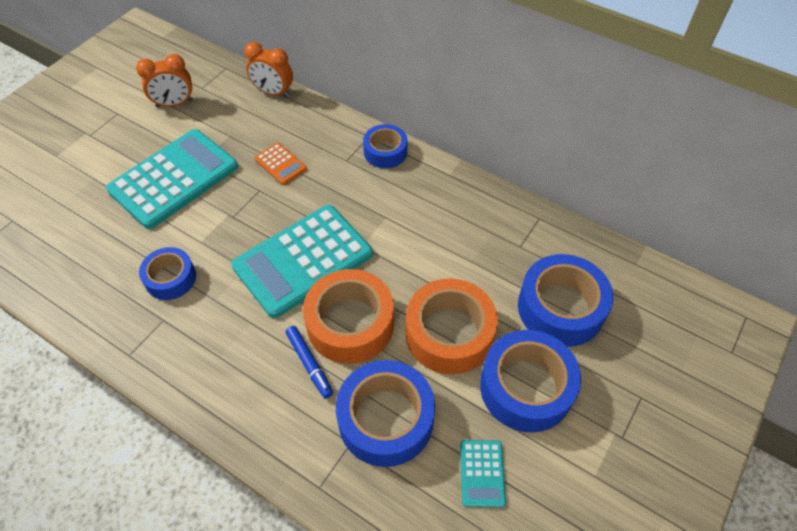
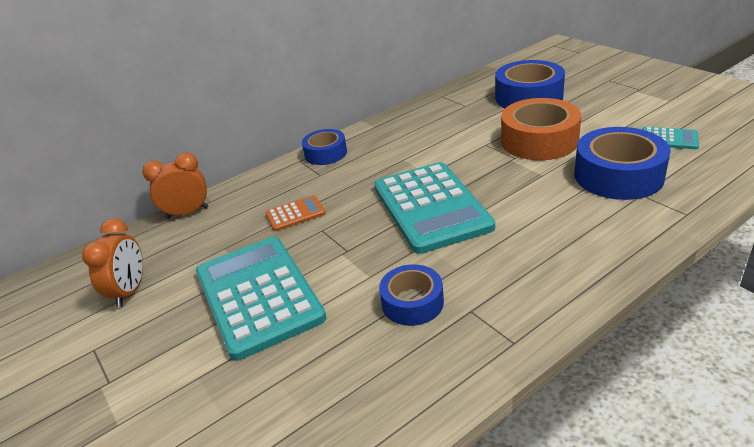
camera: 65 degrees left, 20 degrees down
(273, 92) = (187, 213): orange clock -> orange clock turned 150 degrees counterclockwise
(309, 364) = (554, 211): blue marker -> none
(350, 324) = (515, 186): orange tape -> none
(526, 387) = (595, 116): blue tape -> none

